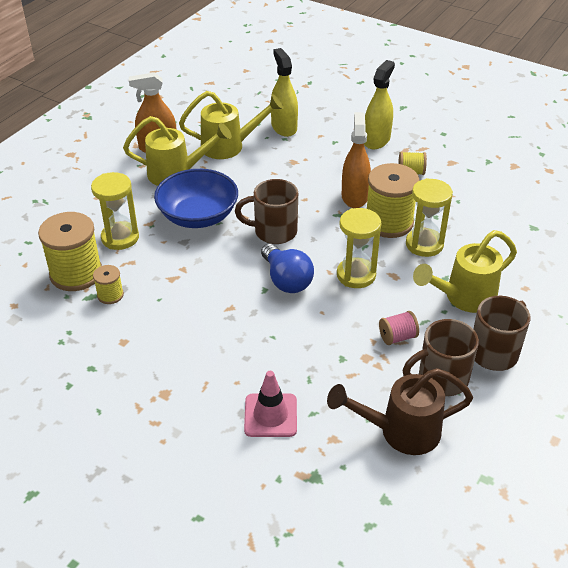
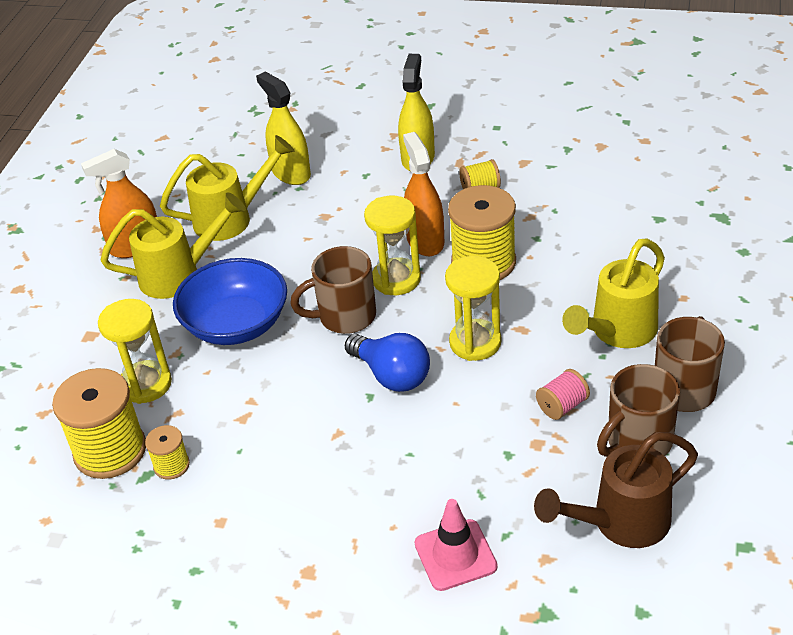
camera: 15 degrees left, 0 degrees up
(424, 244) = (540, 278): yellow hourglass -> yellow hourglass (396, 279)

